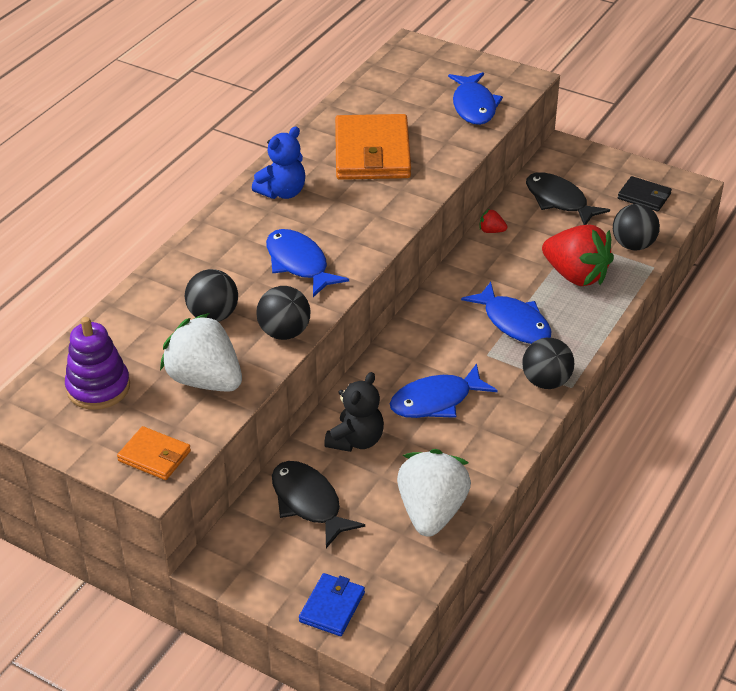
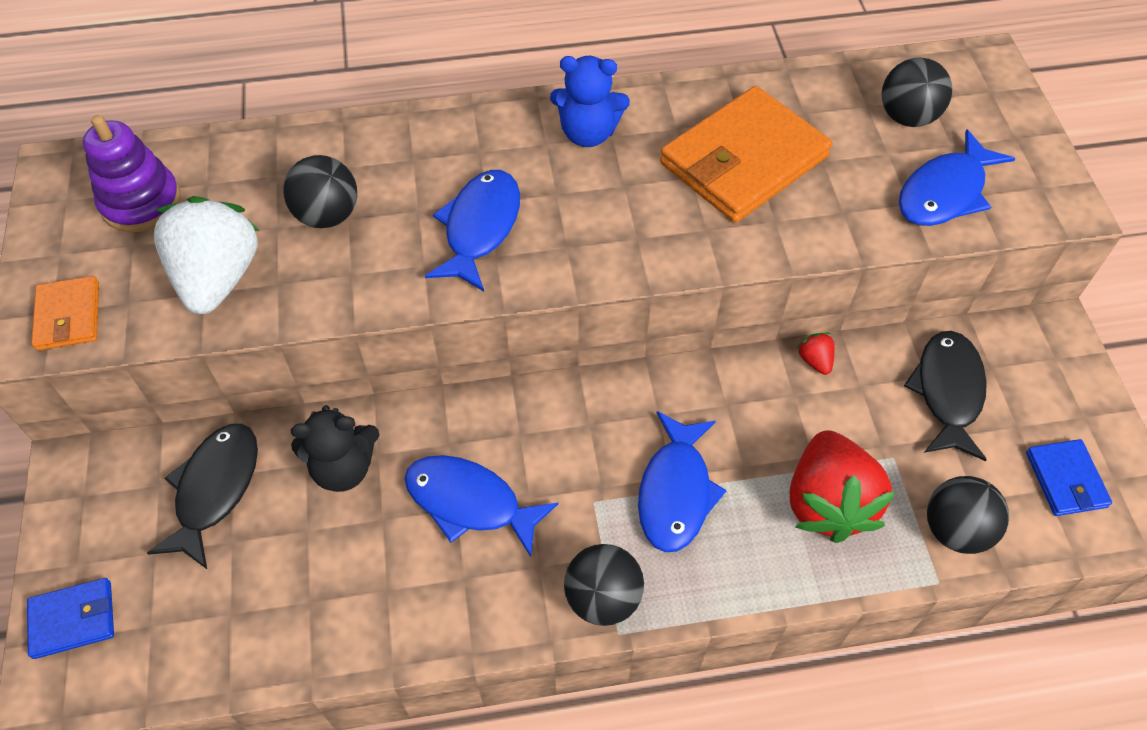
camera: 50 degrees right, 15 degrees up
(284, 332) = (352, 292): black ball -> black ball (907, 117)
(431, 512) = (285, 621): white strawberry -> none
(644, 196) = (1066, 479): black wallet -> blue wallet

